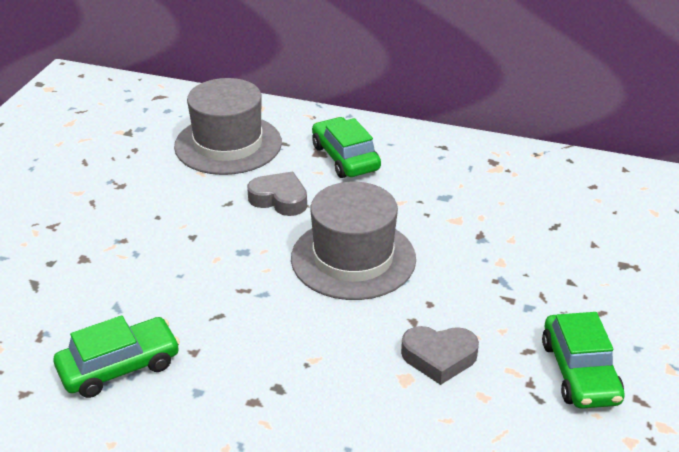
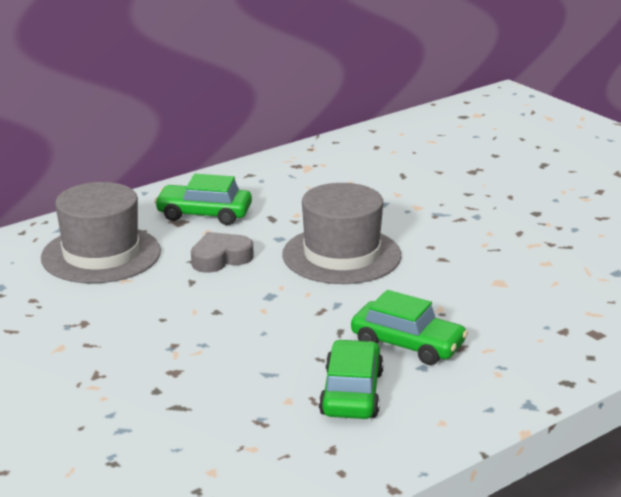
camera: 55 degrees left, 10 degrees down
(439, 357) = (492, 263): grey heart -> none
(580, 372) = (558, 224): green car -> green car (407, 344)

